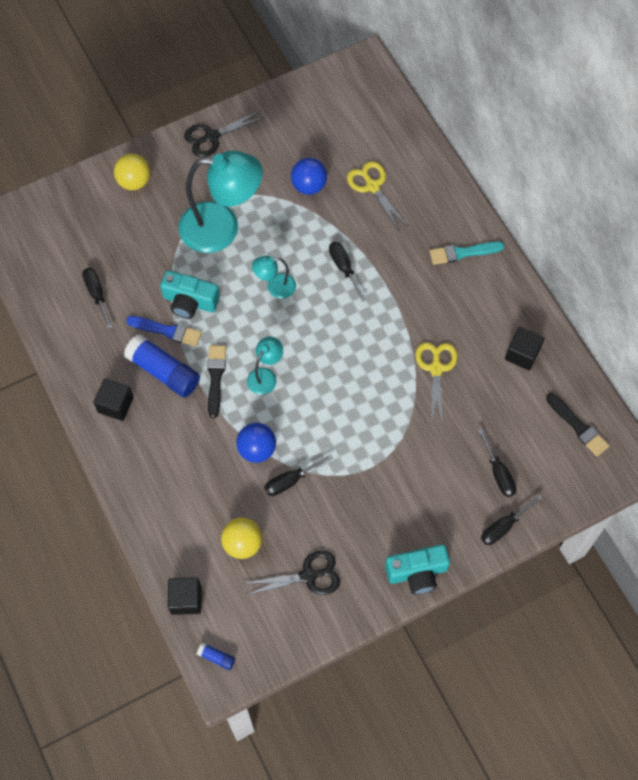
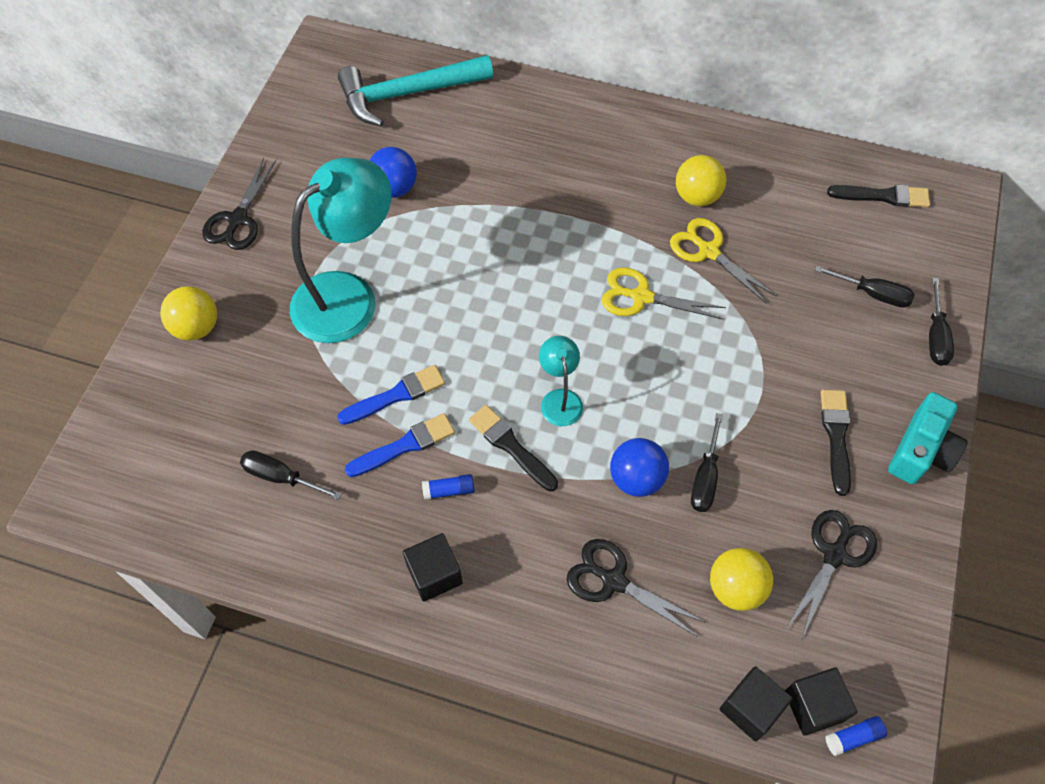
camera: 45 degrees left, 5 degrees down
(164, 372) = (449, 490): blue glue stick -> blue glue stick, size x0.44
(190, 302) = (396, 395): turquoise camera -> blue brush
(191, 485) = (614, 581): none -> black scissors
(275, 287) = (470, 307): turquoise lamp -> none
(344, 268) = (517, 234): black screwdriver -> none
(372, 186) = (458, 142): yellow scissors -> yellow scissors (641, 297)
(377, 133) = (407, 94): none -> turquoise hammer
(381, 524) = (836, 436): none -> black brush
(463, 253) = (609, 134): turquoise brush -> none
(468, 332) = (697, 196): none -> yellow ball
(522, 354) = (764, 176): black cube -> black cube (813, 706)

